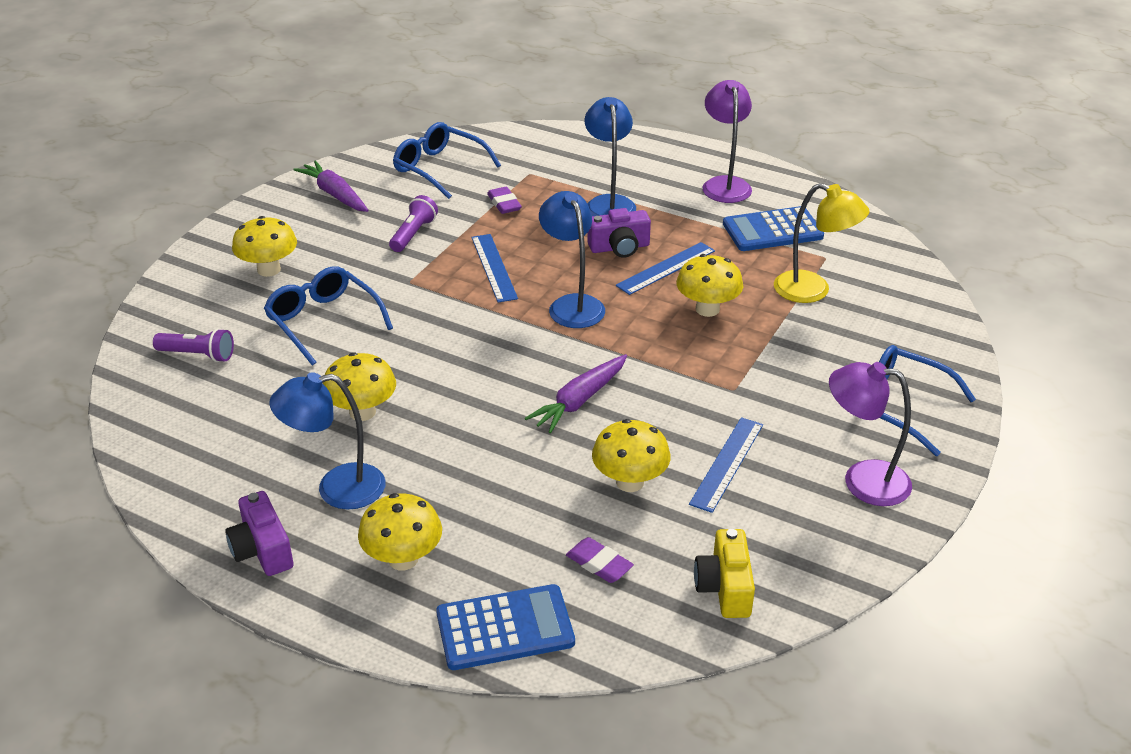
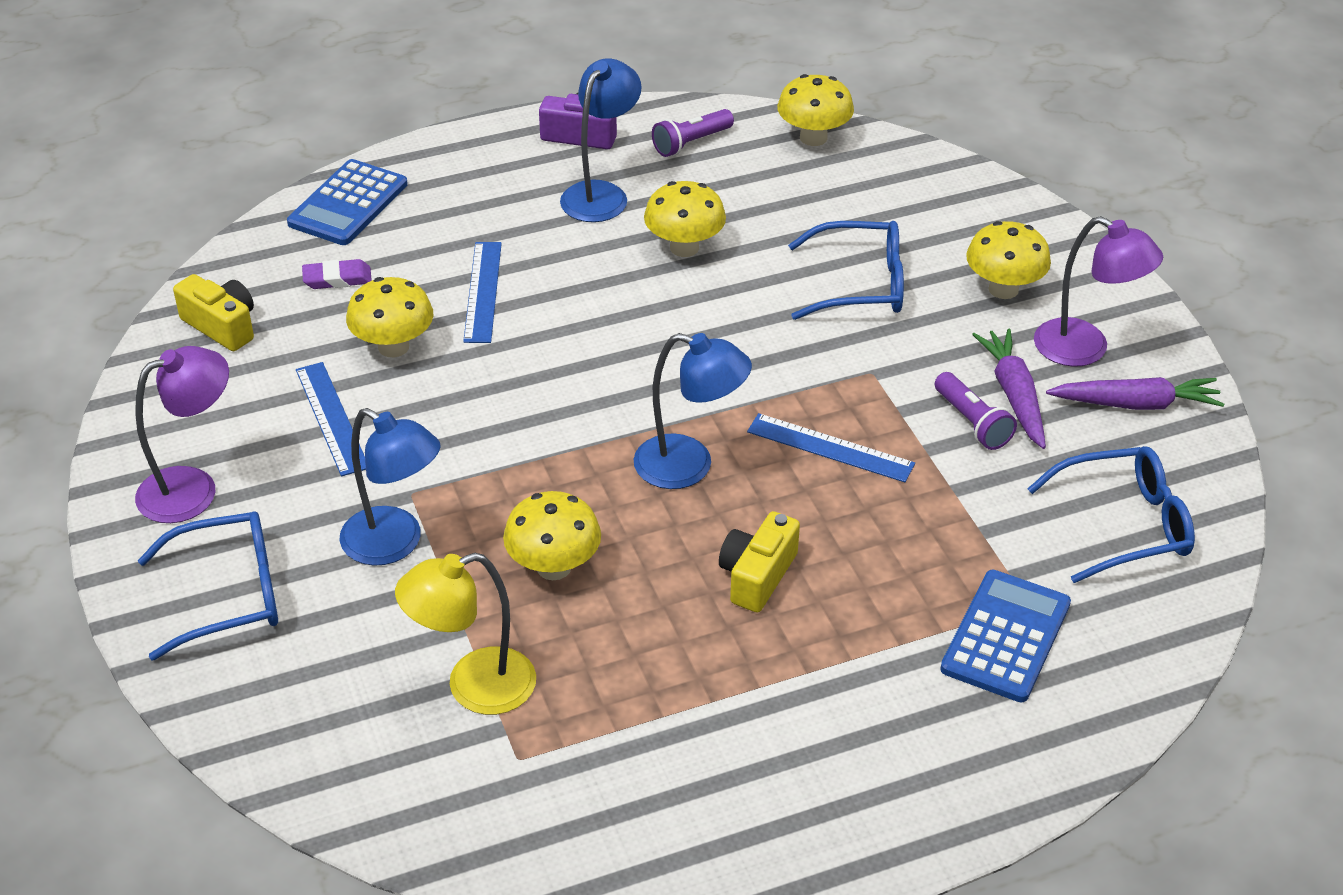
camera: 130 degrees right, 5 degrees up
(198, 355) = (888, 194): purple flashlight -> purple flashlight (691, 143)
(403, 559) = (479, 191): yellow mushroom -> yellow mushroom (813, 138)
(504, 203) = (969, 535): purple eraser -> none
(579, 401) = (532, 379): purple carrot -> purple carrot (1014, 395)
(609, 203) = (871, 634): blue lamp -> blue lamp (395, 544)
(619, 247) = (757, 576): purple camera -> yellow camera
(666, 268) = (668, 587): blue ruler -> blue ruler (482, 291)
(724, 184) = (796, 792): purple lamp -> purple lamp (1085, 349)
(772, 230) = (633, 753): blue calculator -> blue calculator (1006, 637)

